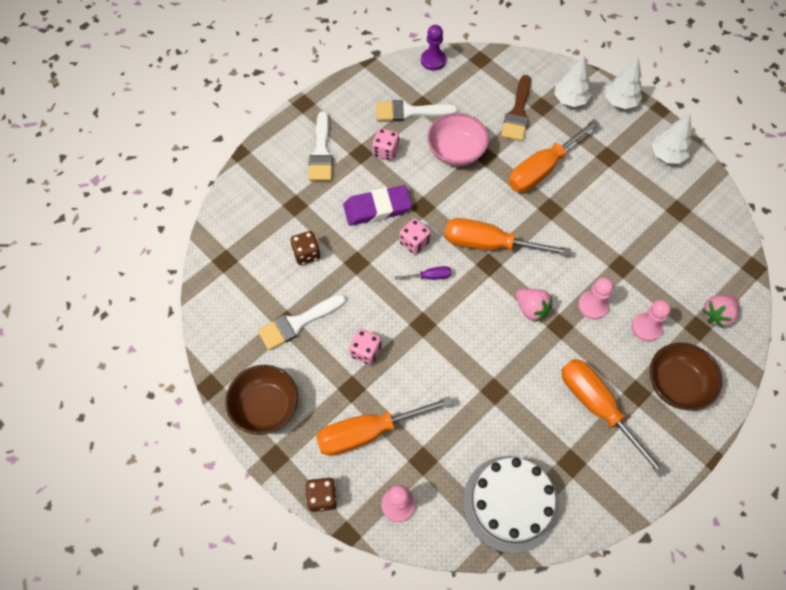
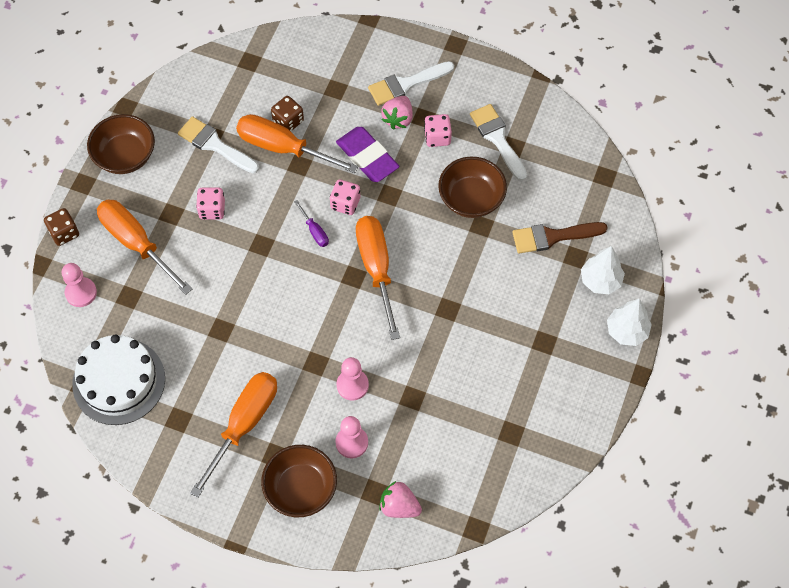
camera: 65 degrees right, 0 degrees up
(433, 60) = (576, 133): purple pawn -> none
(456, 152) = (471, 199): pink bowl -> brown bowl
(531, 309) = (322, 331): pink strawberry -> pink strawberry (398, 119)
(543, 168) = (494, 285): orange screwdriver -> orange screwdriver (283, 148)
(667, 155) = (579, 400): white tree -> none

